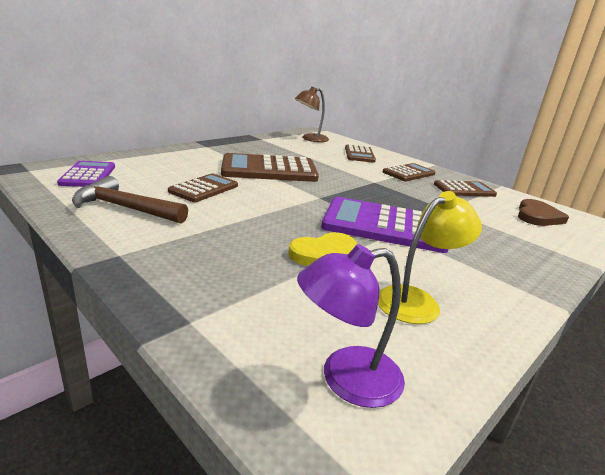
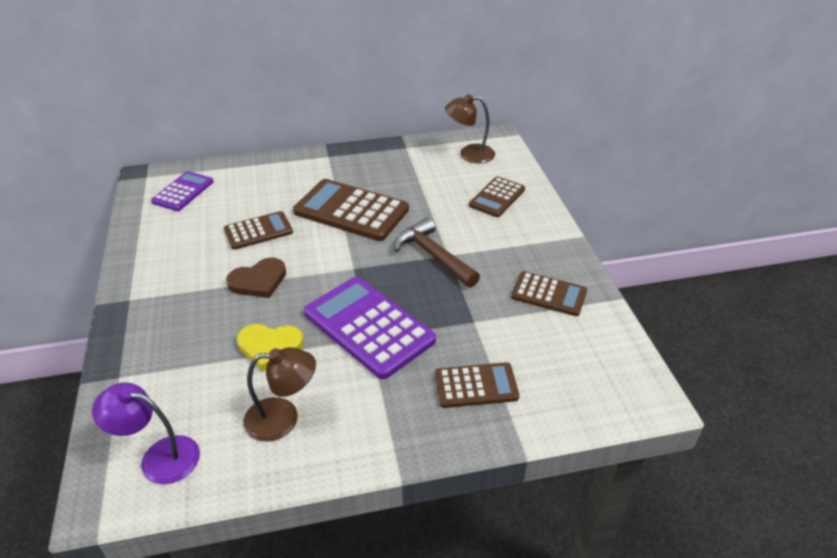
camera: 35 degrees right, 15 degrees up
(125, 208) = (175, 245): brown hammer -> brown hammer (433, 256)
(408, 173) = (515, 247): brown calculator -> brown calculator (476, 385)
(417, 300) = (283, 419): yellow lamp -> brown lamp
(537, 216) = (579, 364): brown heart -> brown heart (258, 281)

